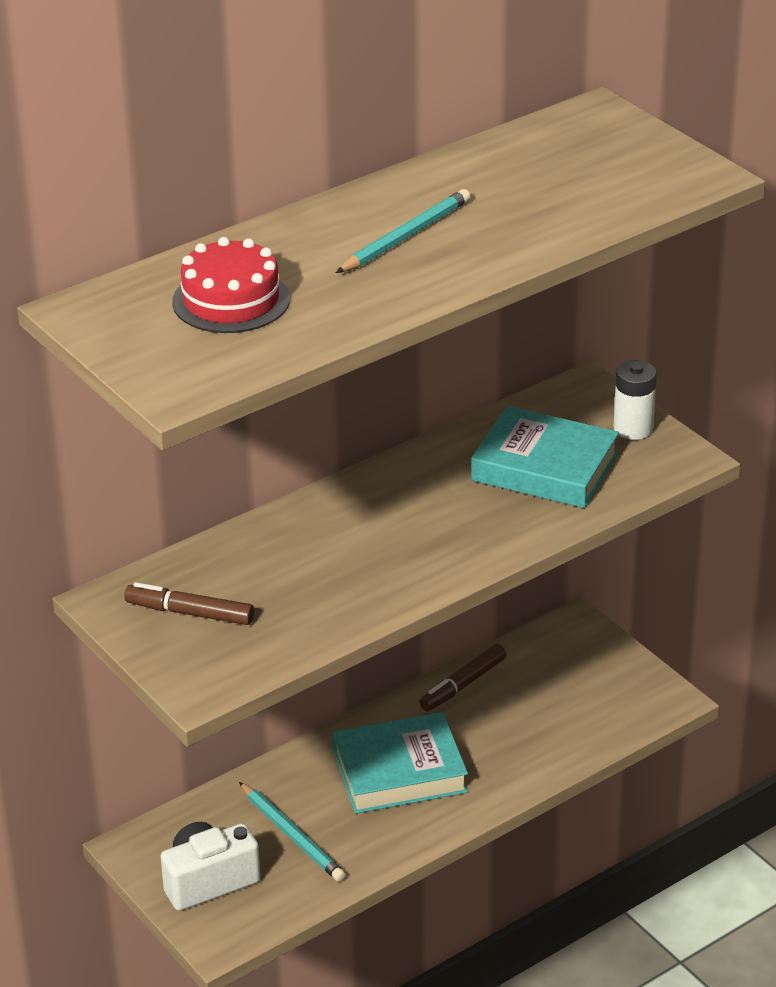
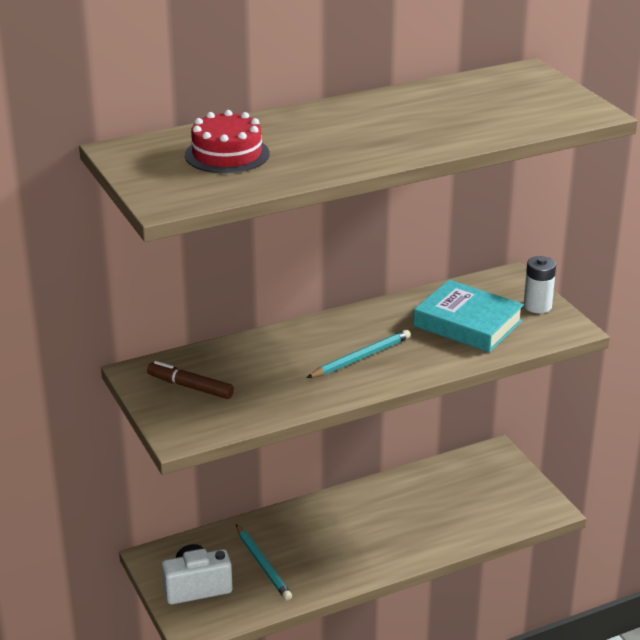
camera: 10 degrees right, 5 degrees down
(399, 771) = (349, 532): turquoise book -> none
(405, 237) = (365, 129): turquoise pencil -> turquoise pencil (361, 358)
(463, 685) = (407, 481): brown marker -> none

